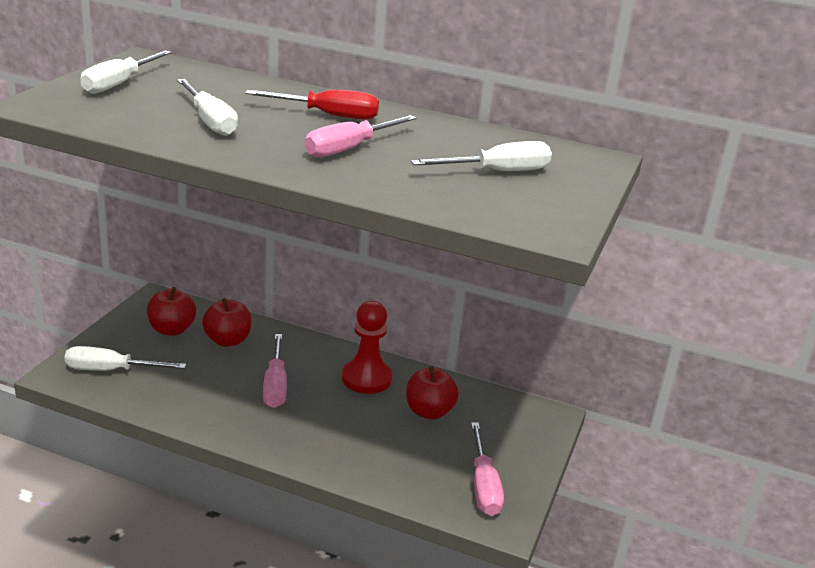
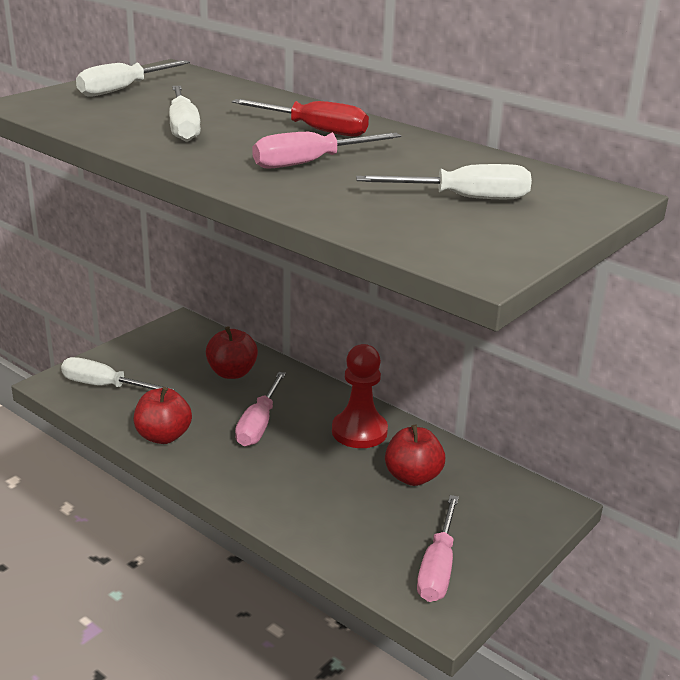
camera: 20 degrees right, 0 degrees up
(171, 330) = (182, 355): red apple -> red apple (163, 436)

